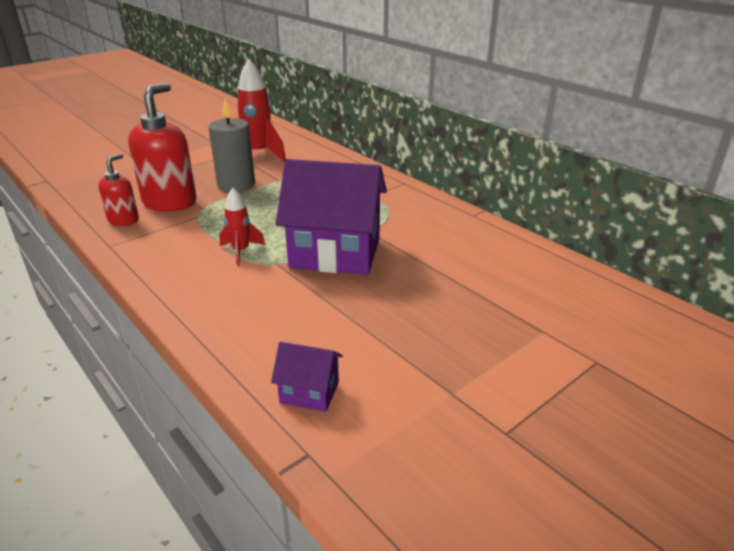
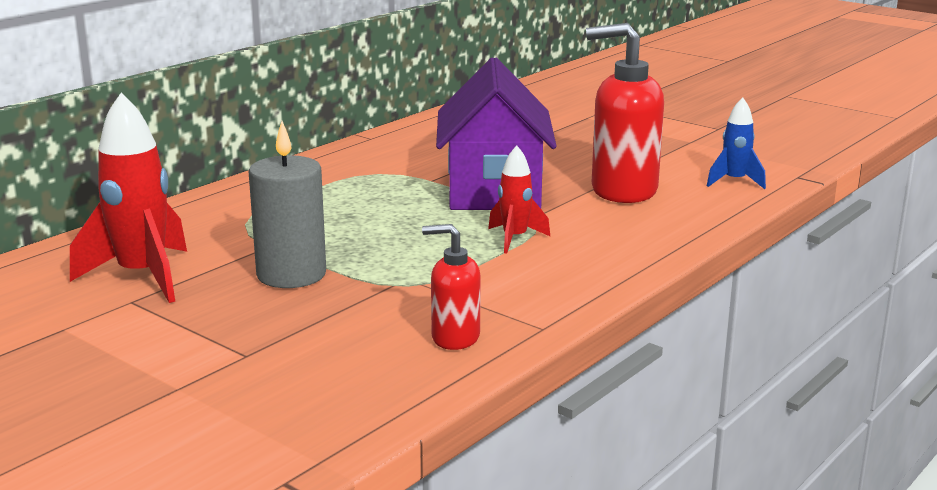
camera: 100 degrees left, 10 degrees down
(170, 202) = (375, 314): red soap dispenser -> red soap dispenser (623, 191)
(309, 392) = (734, 182): purple house -> blue rocket

